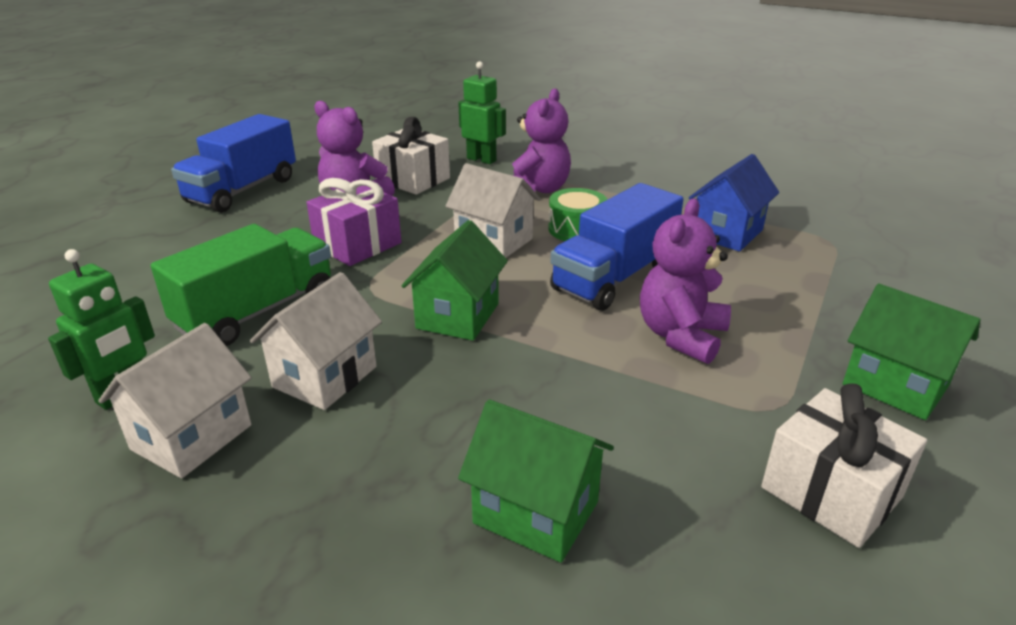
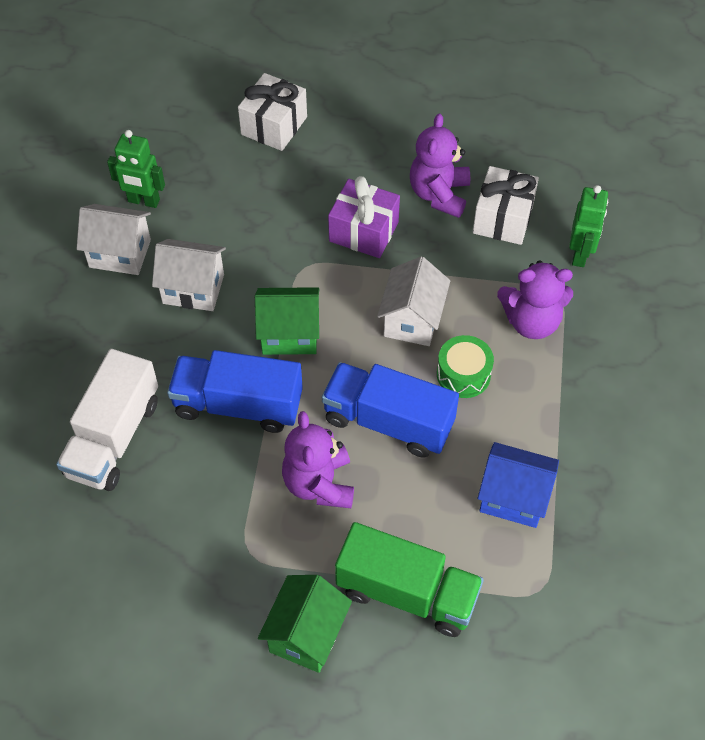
camera: 70 degrees right, 25 degrees up
(242, 190) = (418, 112): blue truck -> blue truck (238, 405)
(257, 311) = (249, 218): green truck -> green truck (407, 593)
(536, 512) = (113, 438): green house -> white truck
(681, 336) = (319, 484): purple teddy bear -> purple teddy bear turned 105 degrees counterclockwise
(831, 492) = (176, 590): white gift -> white gift (274, 126)

